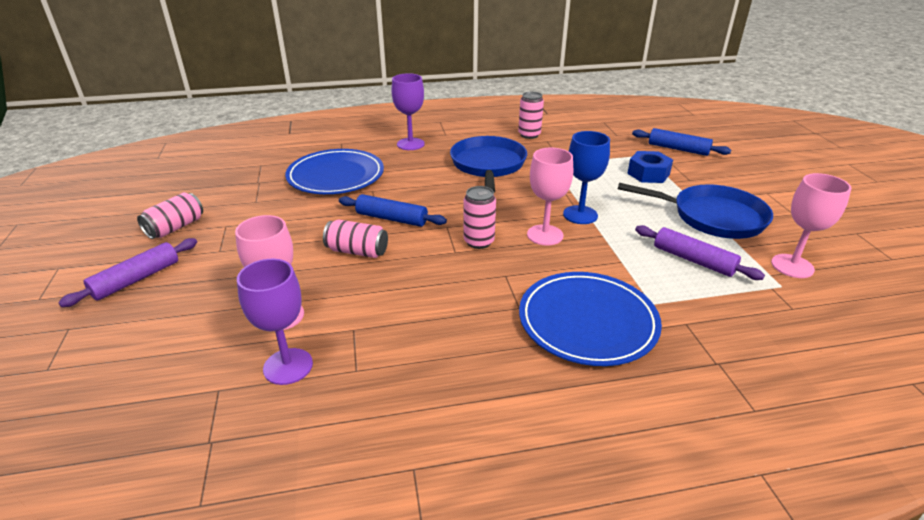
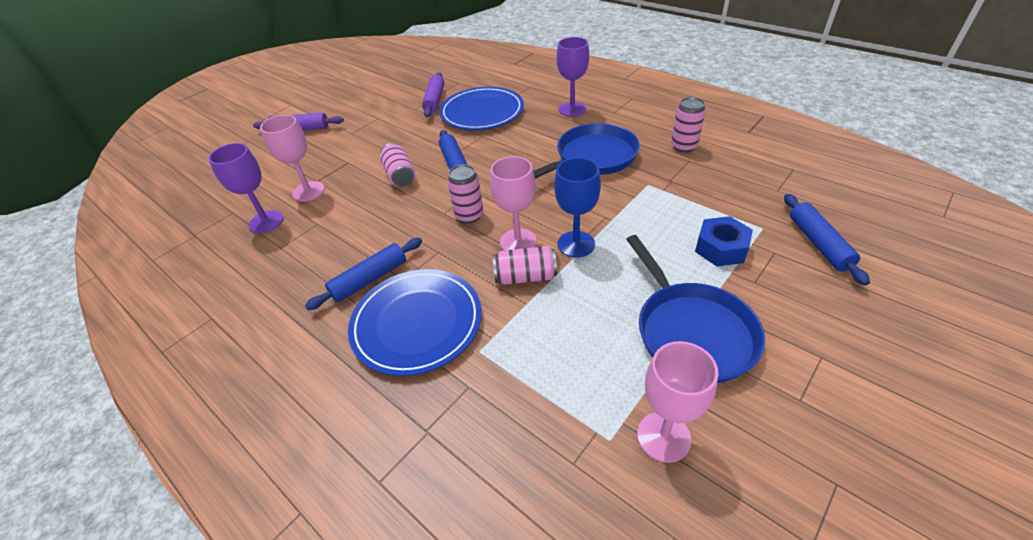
camera: 55 degrees right, 10 degrees up
(175, 227) = (358, 106): pink can -> pink can (525, 276)
(495, 326) = (369, 279): none -> blue rolling pin
(693, 260) = (583, 350): purple rolling pin -> purple rolling pin (435, 100)

